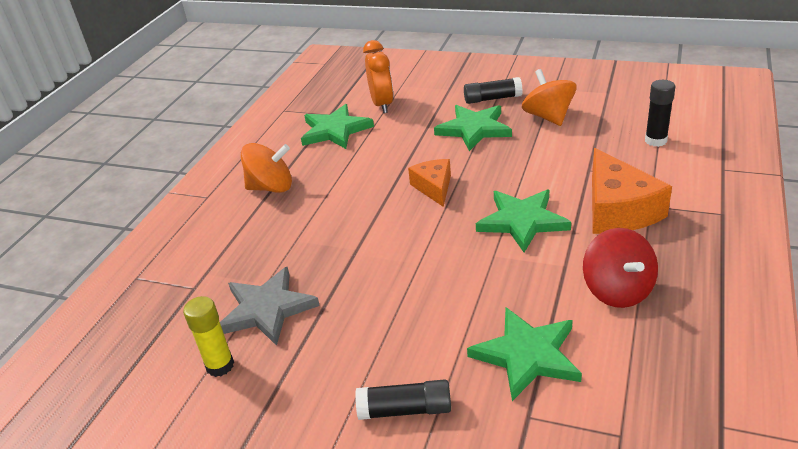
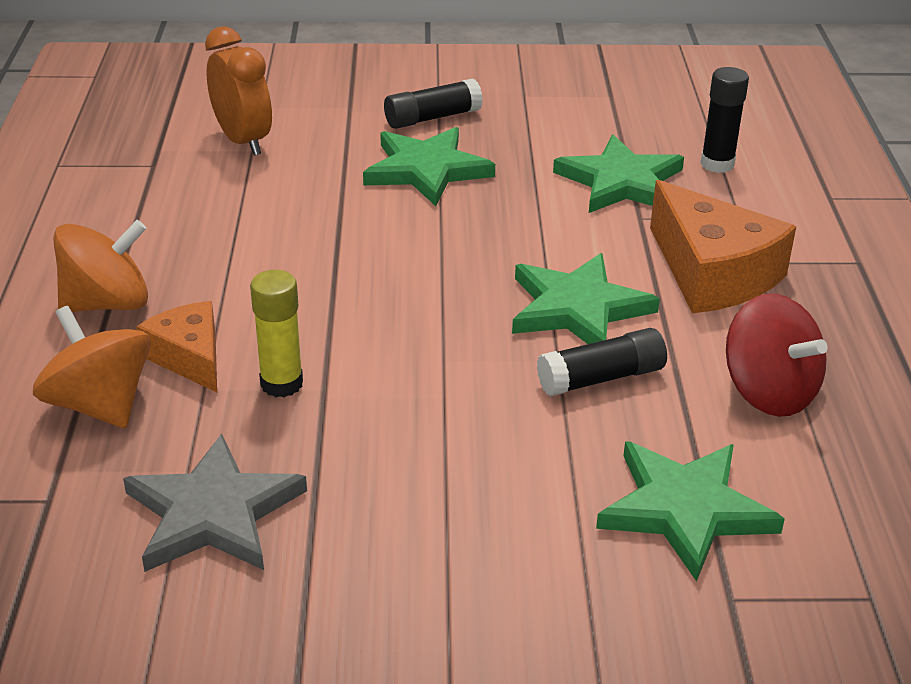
camera: 25 degrees left, 0 degrees up
(220, 366) = (175, 623): yellow glue stick -> yellow glue stick (281, 384)
(335, 130) = (178, 192): green star -> green star (621, 182)
(405, 409) = (539, 628): black glue stick -> black glue stick (601, 378)
(434, 187) = (407, 271): orange cheese -> orange cheese (189, 357)
(548, 117) = (538, 140): orange spinning top -> orange spinning top (100, 405)

